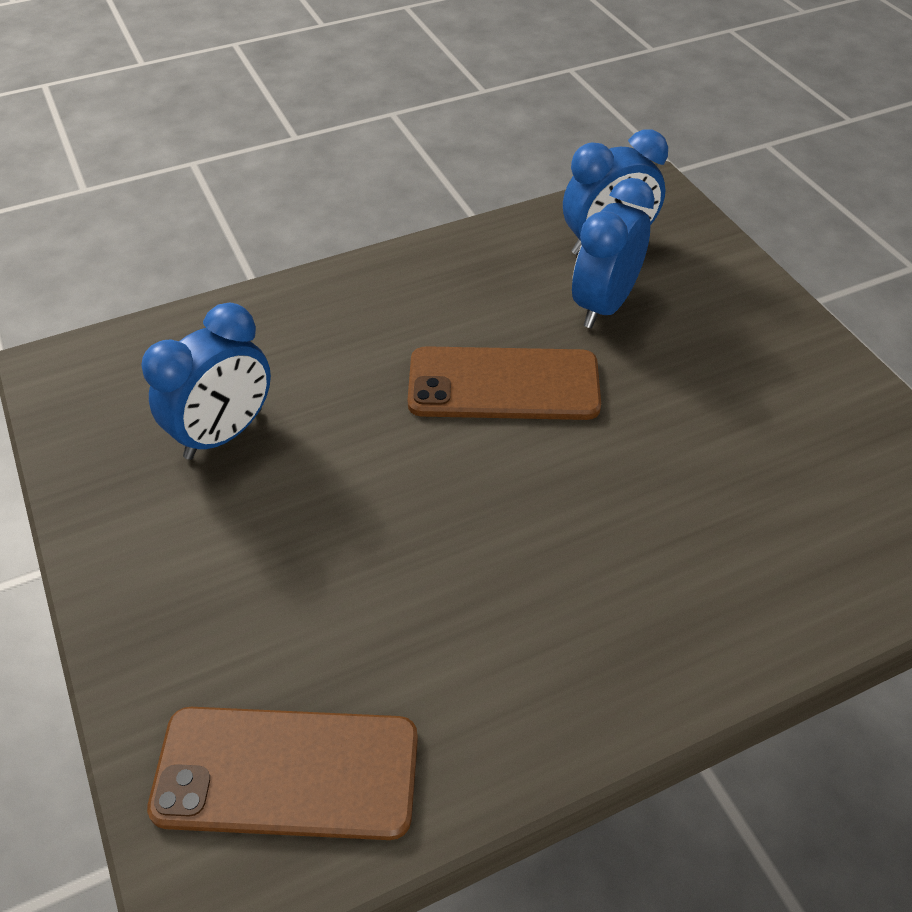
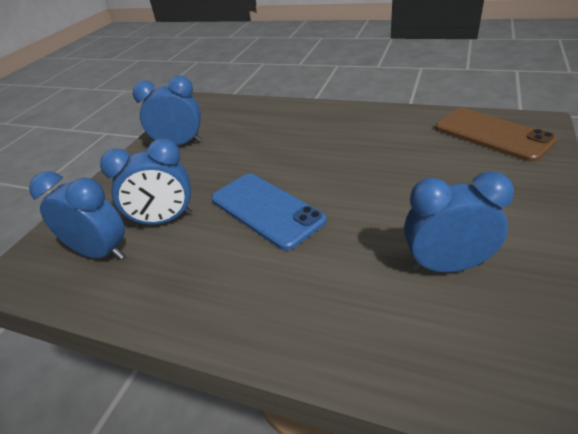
camera: 130 degrees left, 10 degrees down
(503, 385) = (266, 209): brown phone -> blue phone
(807, 409) = (179, 144): none -> blue clock

